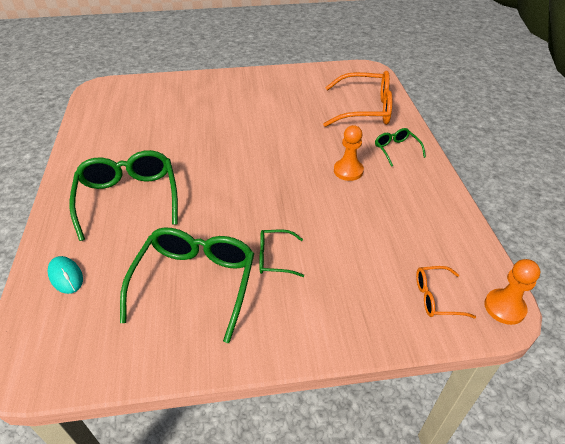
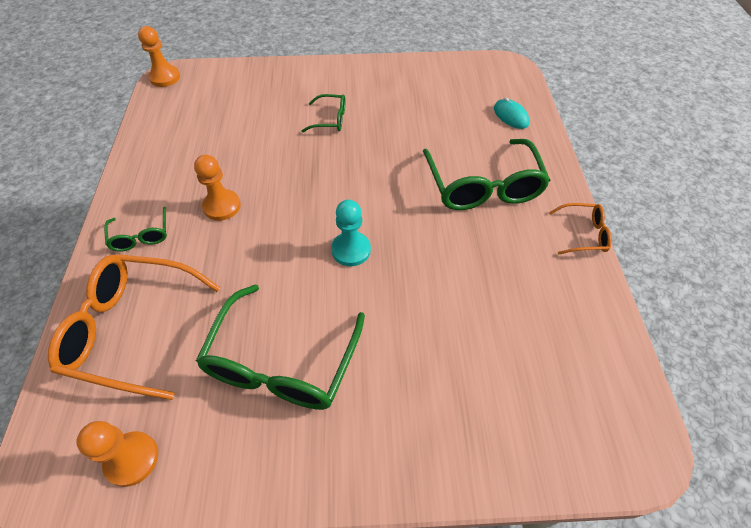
camera: 175 degrees left, 10 degrees up
(195, 282) = (399, 106): green glasses -> green glasses (282, 363)
(242, 150) = (351, 250): none -> turquoise pawn
(334, 75) = (132, 459): none -> orange pawn
(436, 297) = (211, 86): orange glasses -> orange glasses (583, 234)

